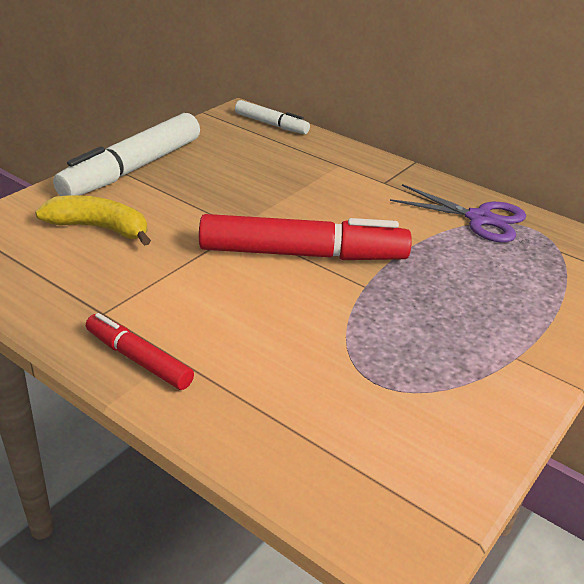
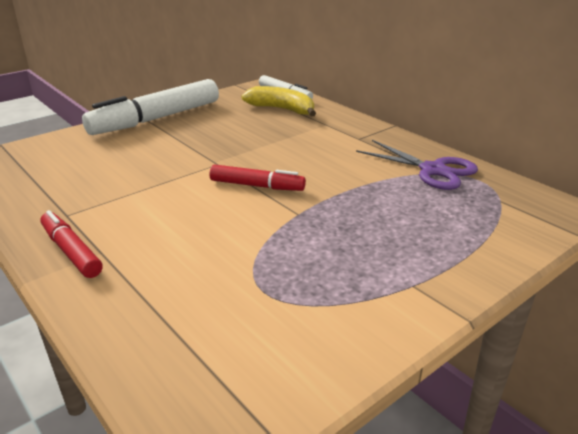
camera: 15 degrees right, 5 degrees down
(99, 228) = (104, 156): yellow banana -> yellow banana (282, 109)
(303, 254) = (257, 186): red marker -> red marker, size x0.53

